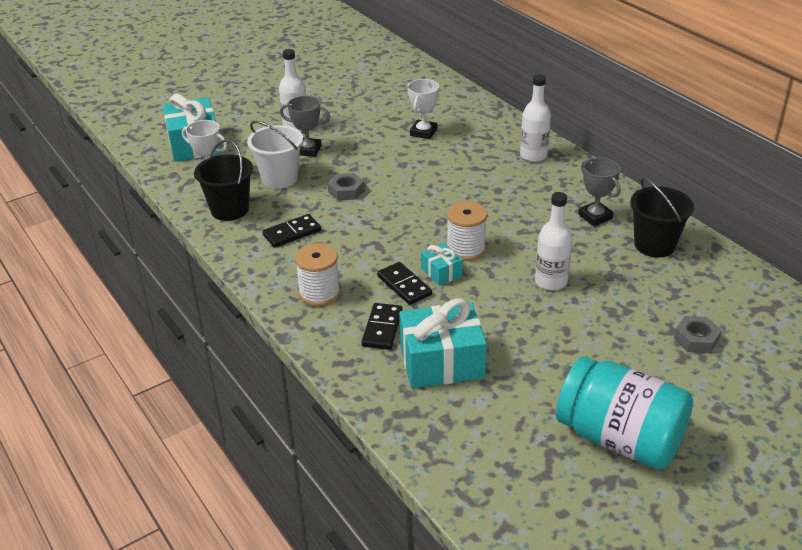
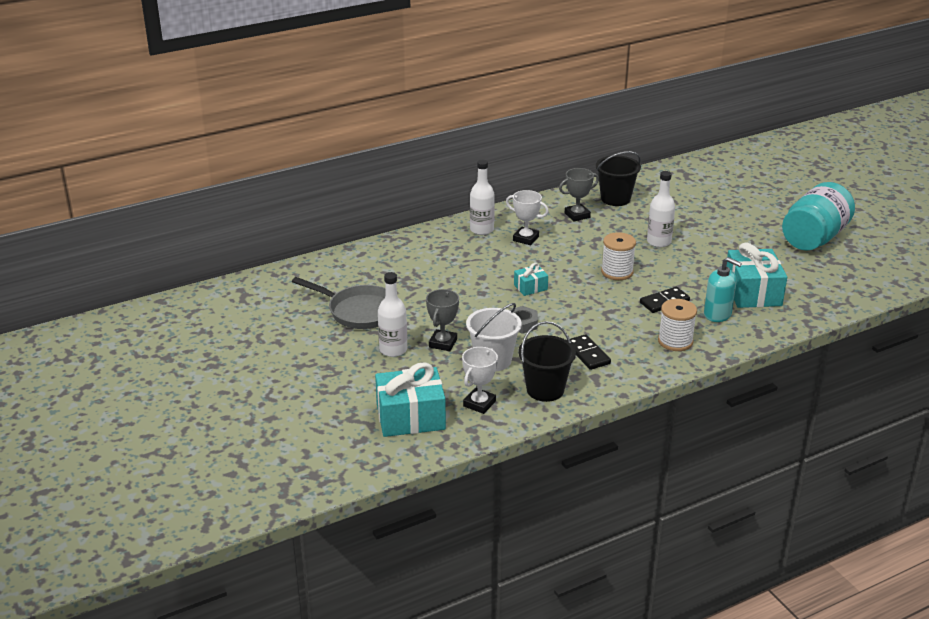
camera: 85 degrees left, 5 degrees down
(358, 105) = (358, 311): none -> grey pan
(382, 328) = (717, 314): black domino -> turquoise soap dispenser
(423, 132) = (426, 278): white trophy -> white trophy (525, 239)
(441, 272) = (647, 285): turquoise gift -> turquoise gift (530, 287)
(696, 339) = (719, 201): grey nut -> none

